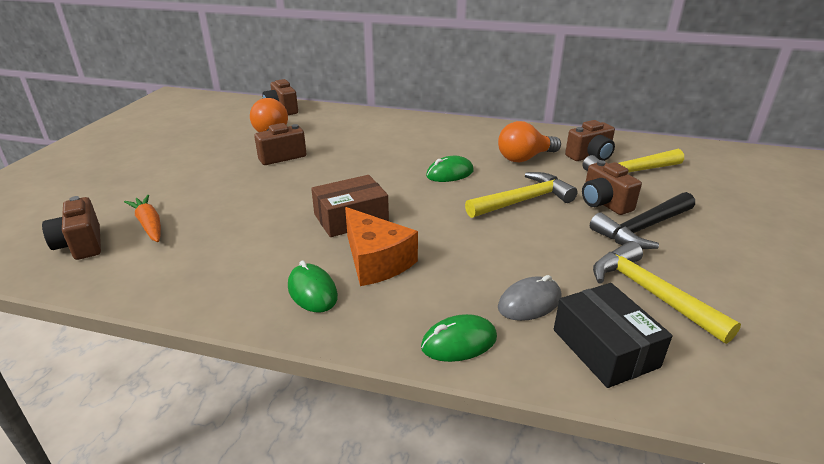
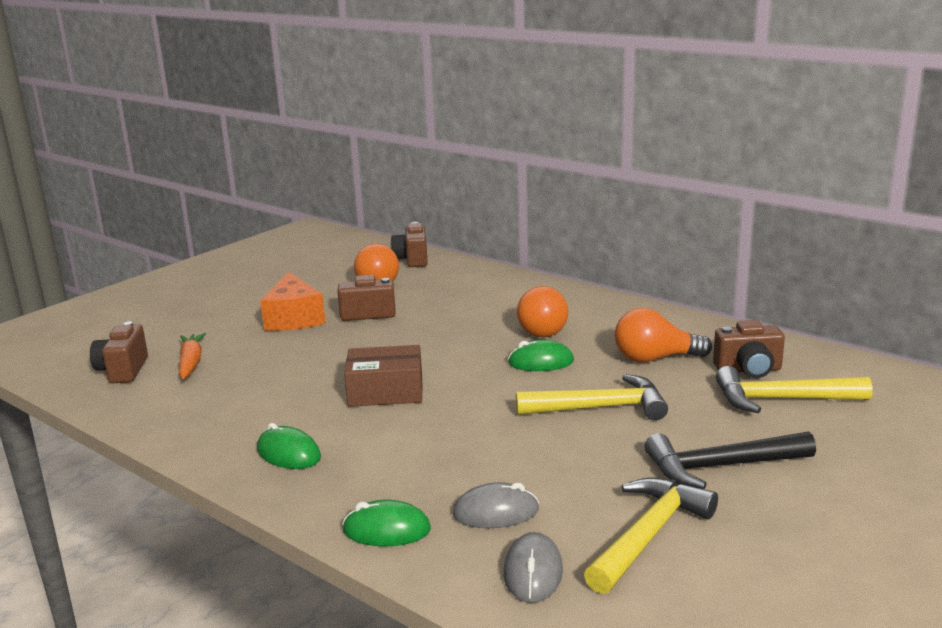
camera: 25 degrees right, 10 degrees down
(312, 291) = (288, 453): green mouse -> green mouse turned 45 degrees counterclockwise
(376, 261) = (374, 439): orange cheese -> orange cheese (294, 318)
(427, 149) = (541, 329): none -> orange light bulb
(604, 203) = (702, 429): brown camera -> none
(604, 348) = (533, 572): black box -> grey mouse
(650, 293) = (648, 535): yellow hammer -> yellow hammer turned 45 degrees clockwise

